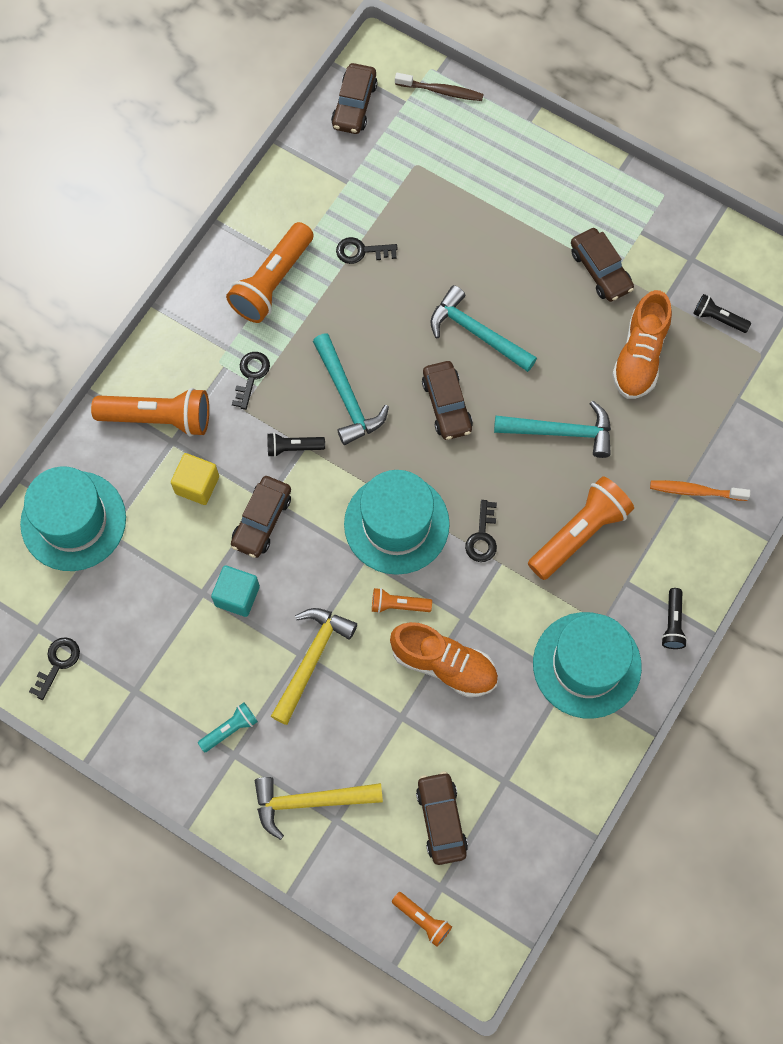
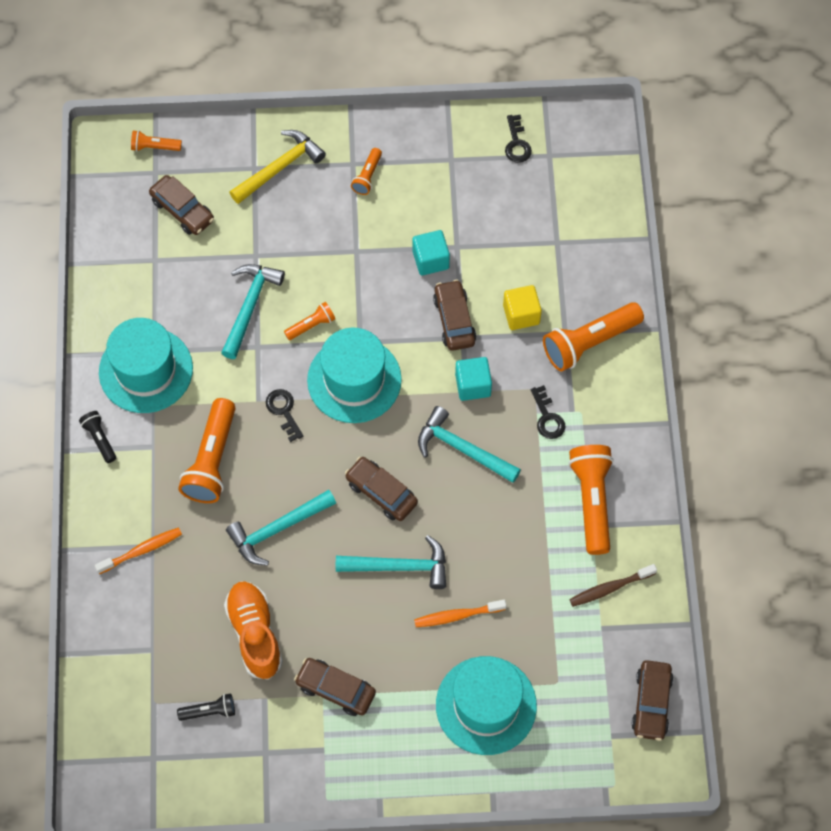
camera: 145 degrees right, 5 degrees down
(73, 521) = (587, 235): turquoise hat -> turquoise hat (486, 705)
(230, 729) = (367, 176): turquoise flashlight -> orange flashlight
(293, 448) = (473, 385): black flashlight -> turquoise cube
(311, 660) = (345, 252): yellow hammer -> none
(354, 105) = (651, 703): brown car -> brown car turned 150 degrees counterclockwise
(361, 251) = (542, 574): black key -> none
(441, 91) = (588, 769): brown toothbrush -> brown toothbrush (610, 588)
(444, 664) = (249, 307): orange shoe -> turquoise hammer
(457, 264) = (457, 615): none -> orange toothbrush

